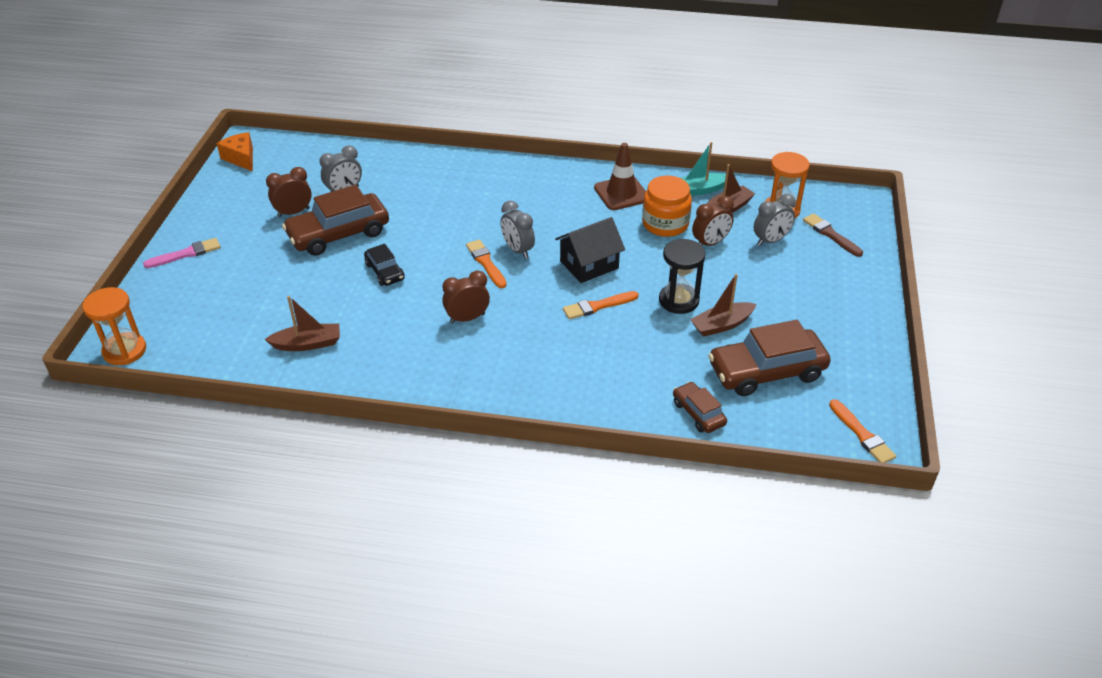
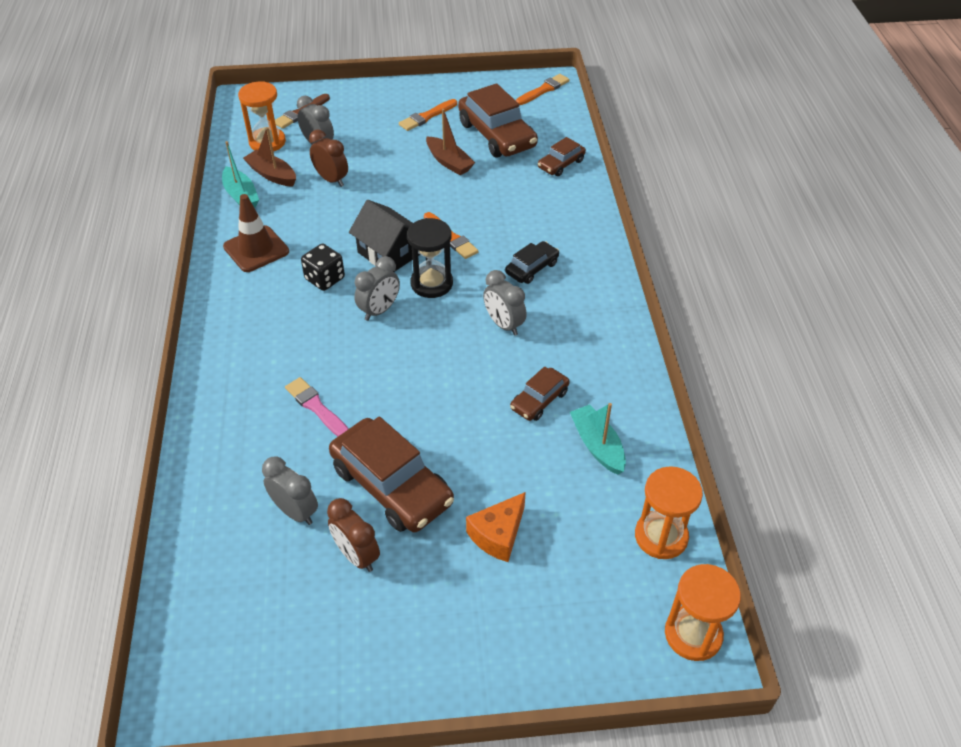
camera: 105 degrees left, 5 degrees up
(186, 254) = (485, 656): pink brush -> pink brush (316, 407)
(206, 357) = (661, 536): none -> orange hourglass
(241, 158) = (224, 692): orange cheese -> orange cheese (498, 535)
(307, 344) = (597, 445): brown boat -> turquoise boat
(372, 321) = (539, 400): none -> brown car
(385, 272) = (452, 414): black car -> black car (532, 268)
(467, 318) = (503, 325): brown clock -> grey clock
(486, 263) = (409, 331): orange brush -> orange brush (427, 116)
(569, 225) = (325, 279): none -> black dice
(665, 224) = (306, 211): orange jar -> none
(678, 300) = (424, 189): black hourglass -> black hourglass (431, 283)

